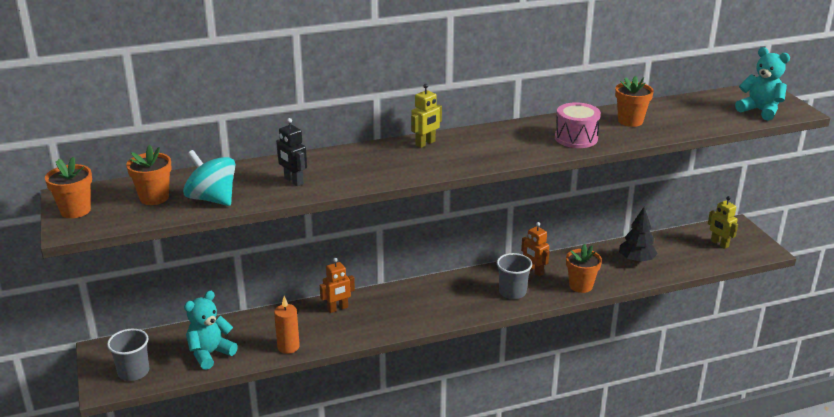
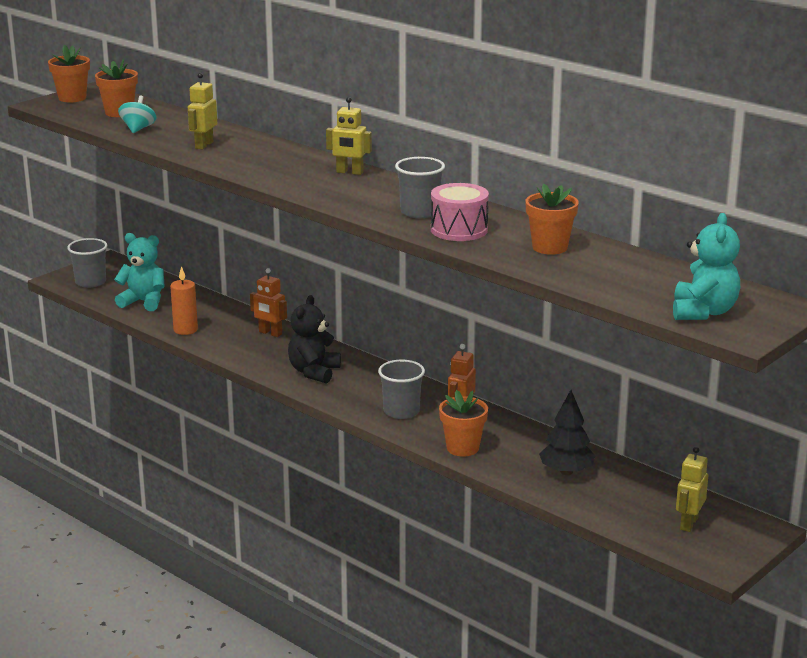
camera: 60 degrees right, 5 degrees down
(212, 199) = (138, 129): turquoise spinning top -> turquoise spinning top, size x0.63
(293, 181) = (204, 145): black robot -> yellow robot
(421, 309) = (314, 372): none -> black teddy bear
(531, 141) = (419, 212): none -> grey cup

